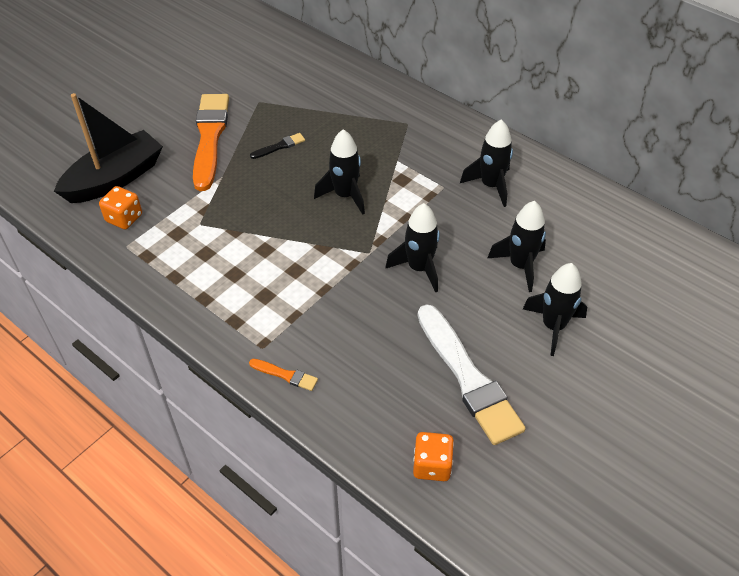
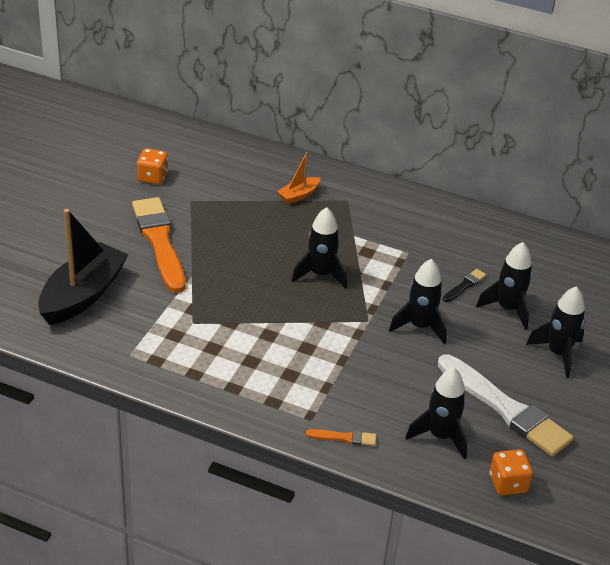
camera: 20 degrees left, 10 degrees down
(124, 218) = (113, 330): orange dice -> orange dice (152, 177)
(279, 146) = (234, 240): black brush -> black brush (464, 286)
(362, 111) = (299, 195): none -> orange boat
(491, 185) = (450, 244): black rocket -> black rocket (440, 436)

